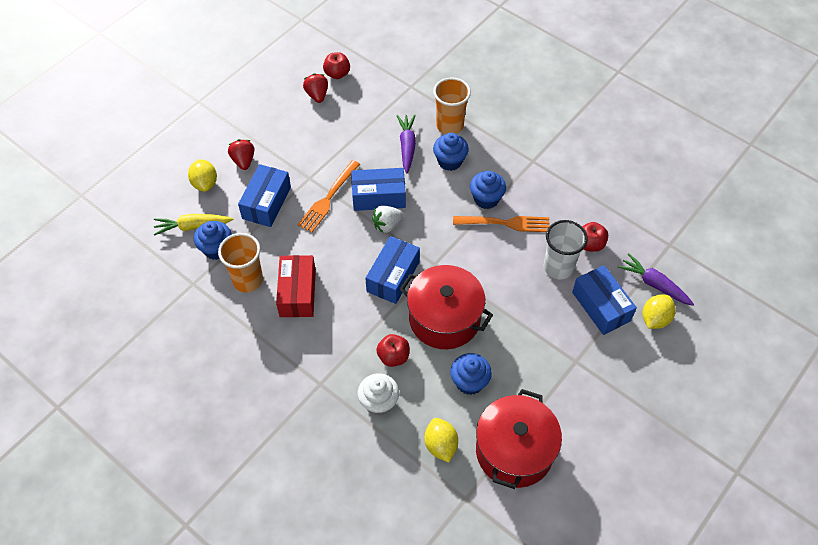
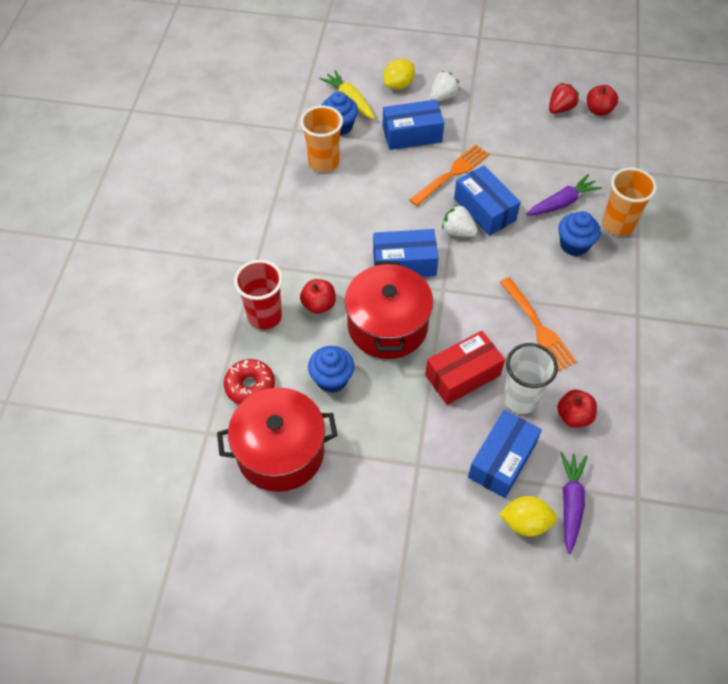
camera: 60 degrees right, 0 degrees up
(243, 161) = (443, 97): red strawberry -> white strawberry
(297, 293) = (336, 202): red box -> red box (462, 375)
(328, 198) = (452, 174): orange fork -> orange fork turned 135 degrees clockwise
(379, 402) = (264, 316): white cupcake -> red cup
(440, 445) = (250, 386): yellow lemon -> red donut
(486, 199) = (554, 296): blue cupcake -> none

